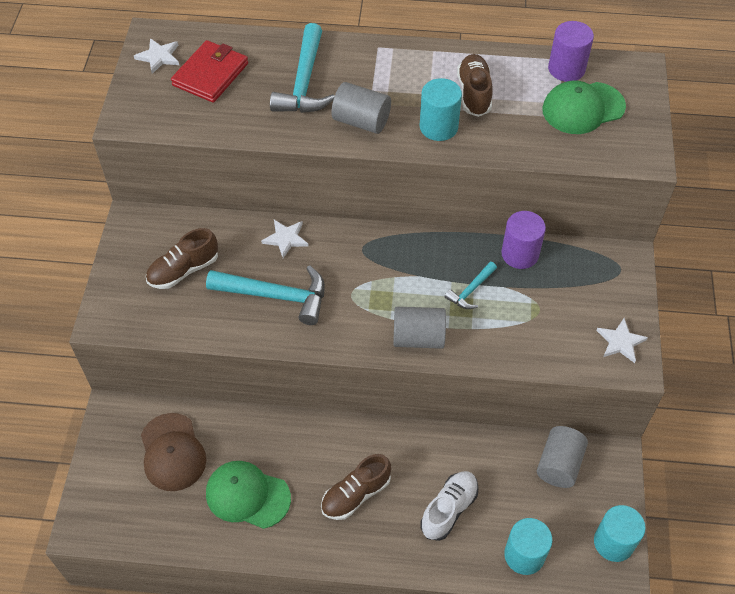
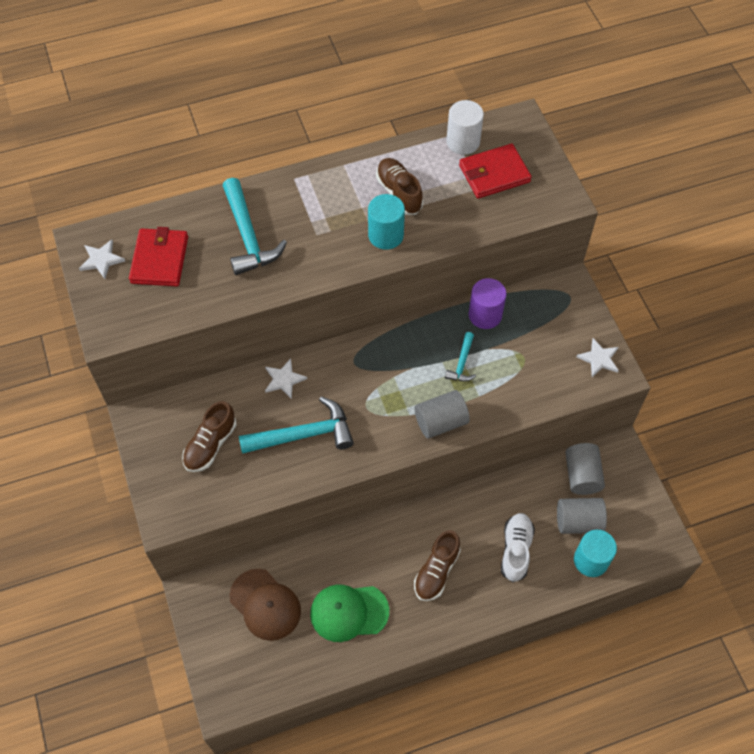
camera: 25 degrees left, 5 degrees up
(361, 121) = (318, 255): grey cylinder -> grey cylinder (578, 522)
(566, 69) = (463, 142): purple cylinder -> white cylinder
(583, 108) = (494, 173): green cap -> red wallet
(613, 542) = (651, 520): turquoise cylinder -> none

